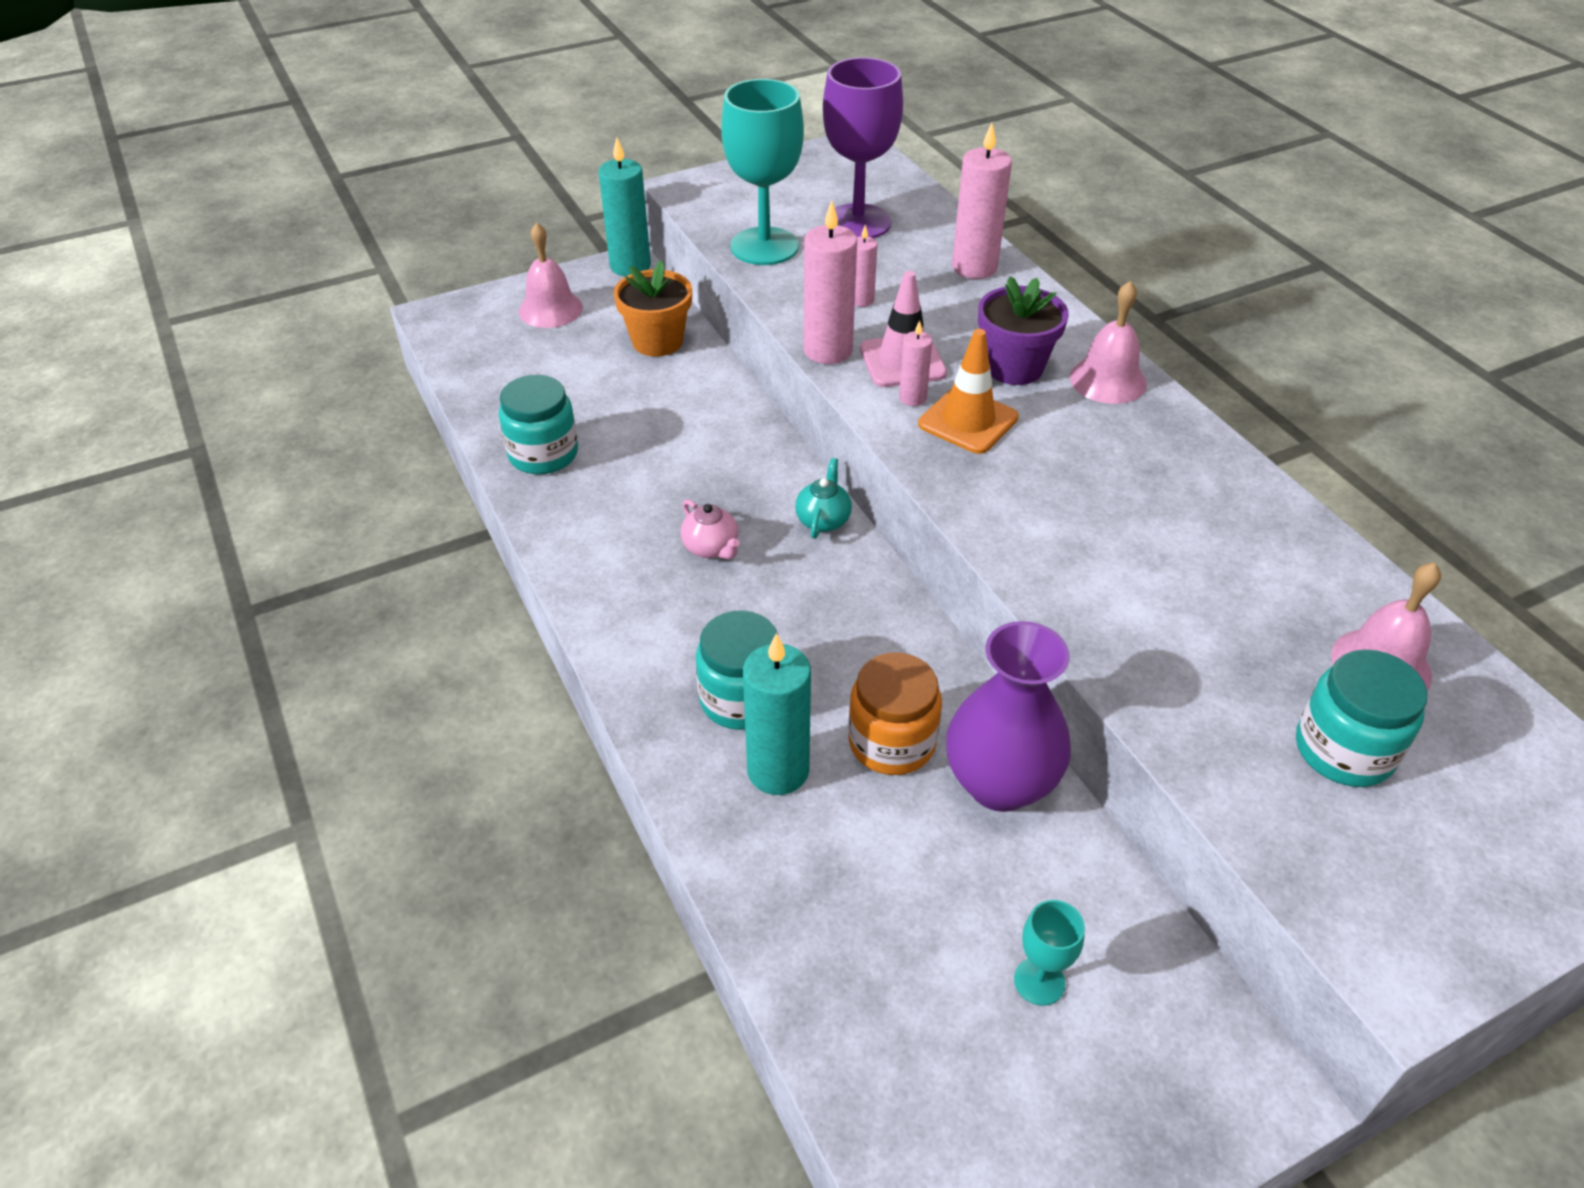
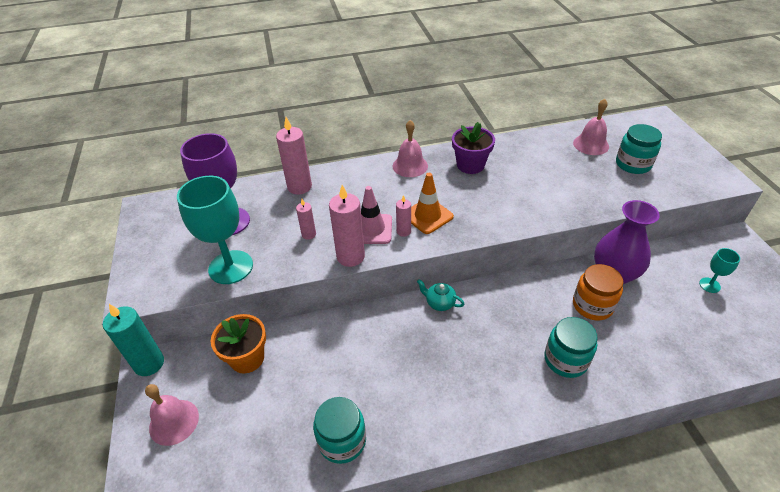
camera: 75 degrees left, 0 degrees up
(711, 548) = (452, 357): pink teapot -> none
(778, 770) = (611, 352): turquoise candle -> none
(1014, 367) = (390, 192): purple flower pot -> purple flower pot (470, 165)

